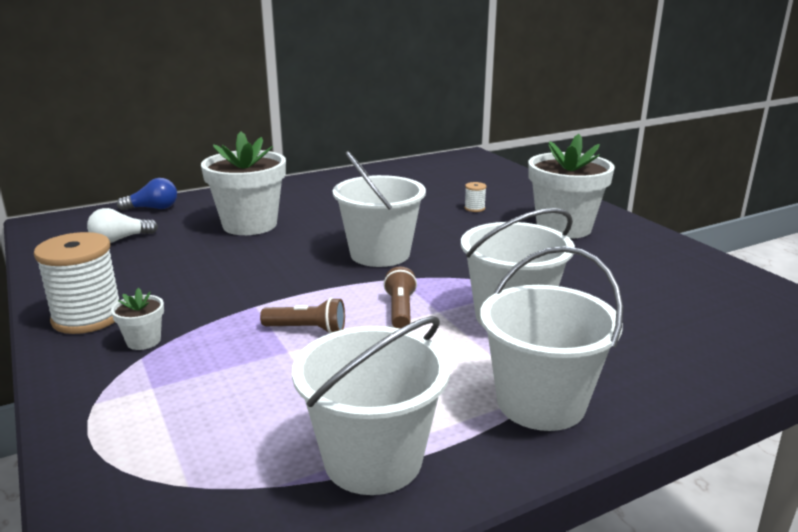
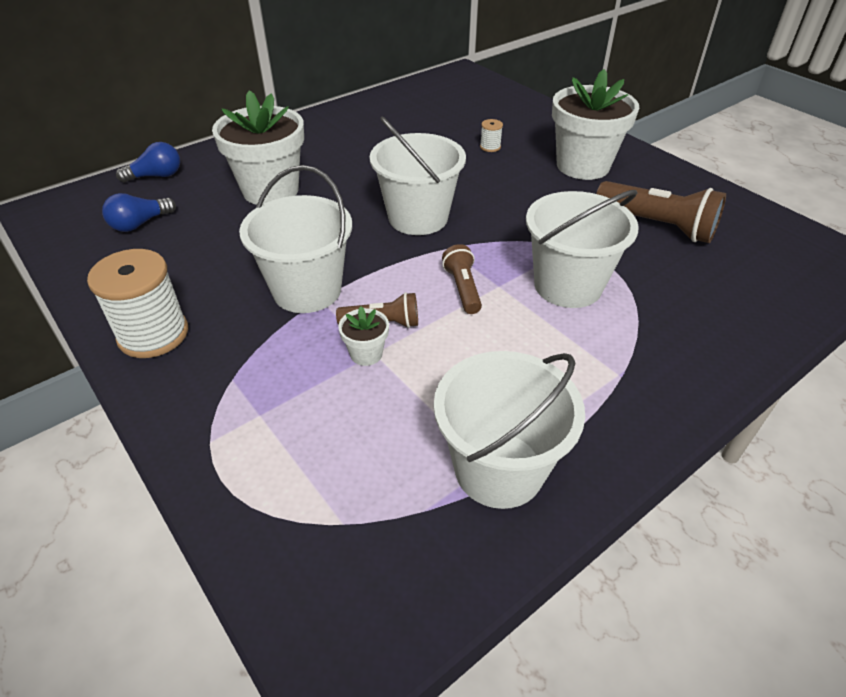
camera: 10 degrees left, 20 degrees up
(120, 239) = (140, 224): white light bulb -> blue light bulb
(143, 341) = (225, 358): white flower pot -> white flower pot (366, 354)
(541, 403) = (624, 384): white bucket -> white bucket (307, 290)
(626, 278) = (657, 226): none -> brown flashlight

